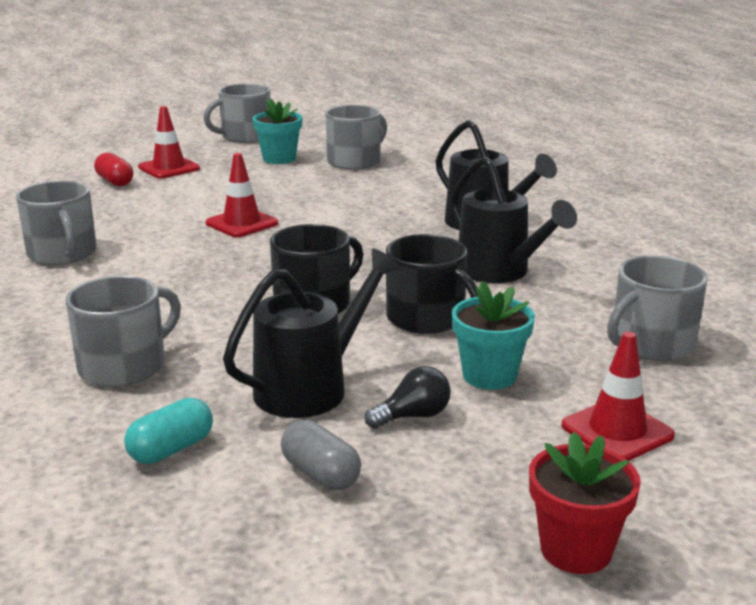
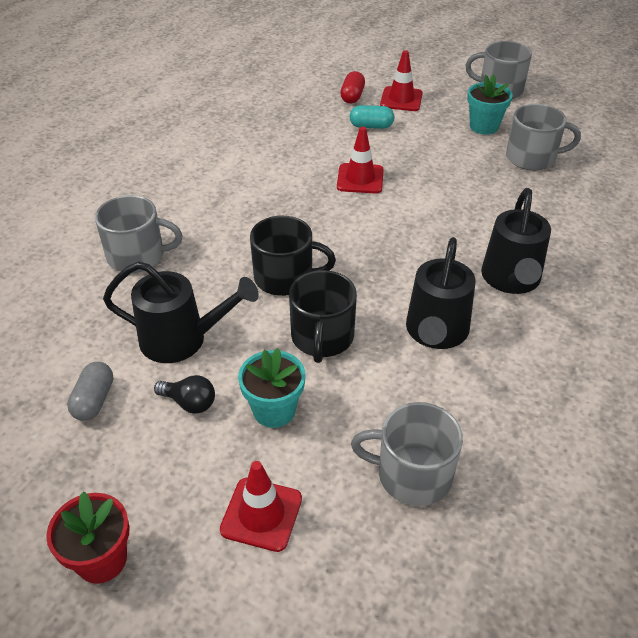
camera: 50 degrees right, 20 degrees up
(62, 253) = (236, 147): grey mug -> none
(171, 449) = (72, 328): turquoise capsule -> turquoise capsule (371, 126)

